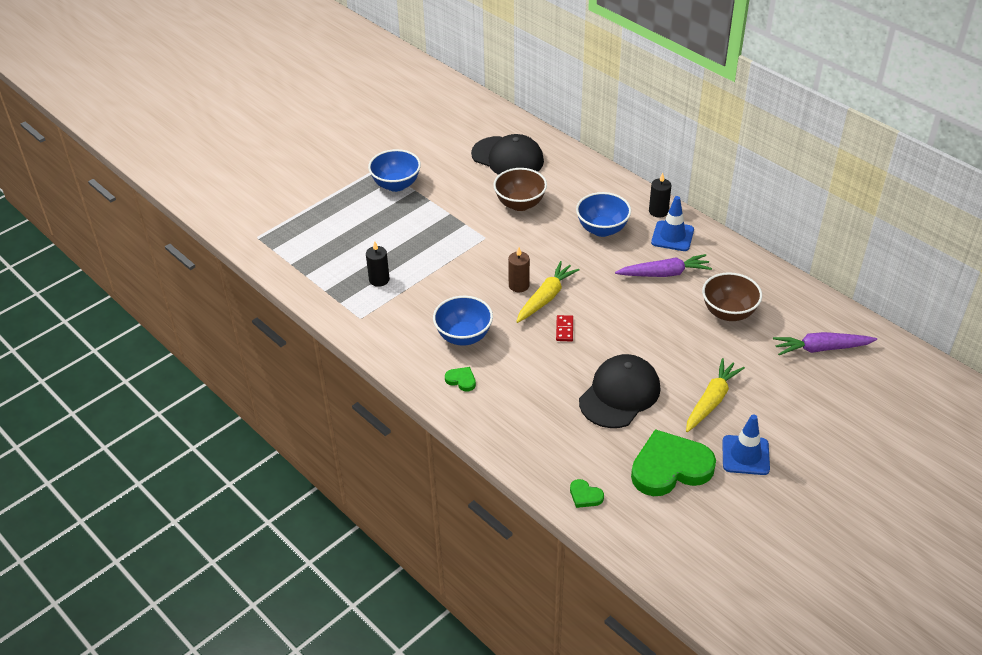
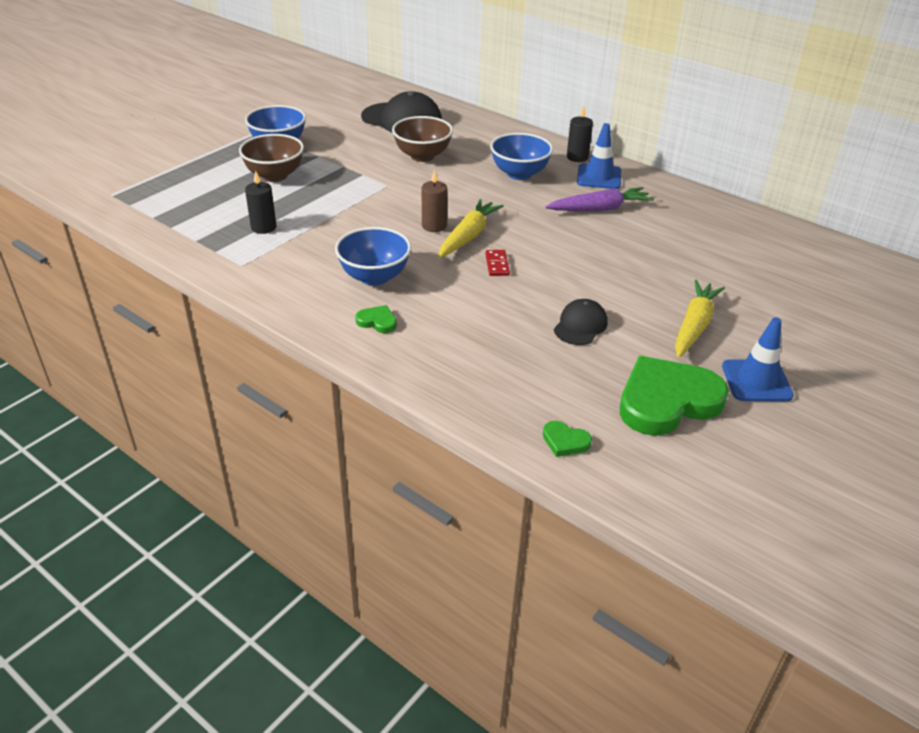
camera: 10 degrees left, 5 degrees down
(619, 394) = (580, 325): black cap -> black cap, size x0.55
(728, 313) = (683, 240): brown bowl -> brown bowl (275, 176)
(821, 348) = (801, 268): purple carrot -> none

